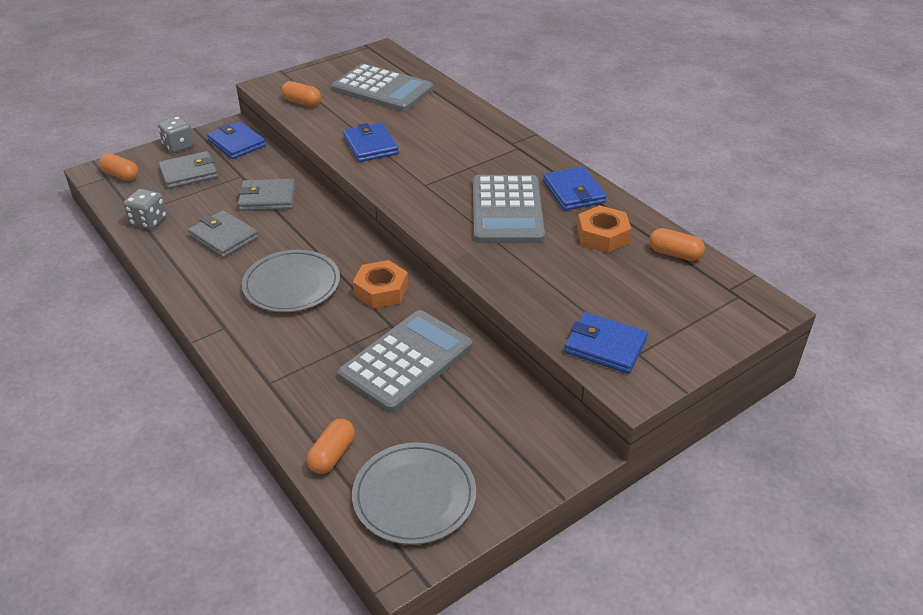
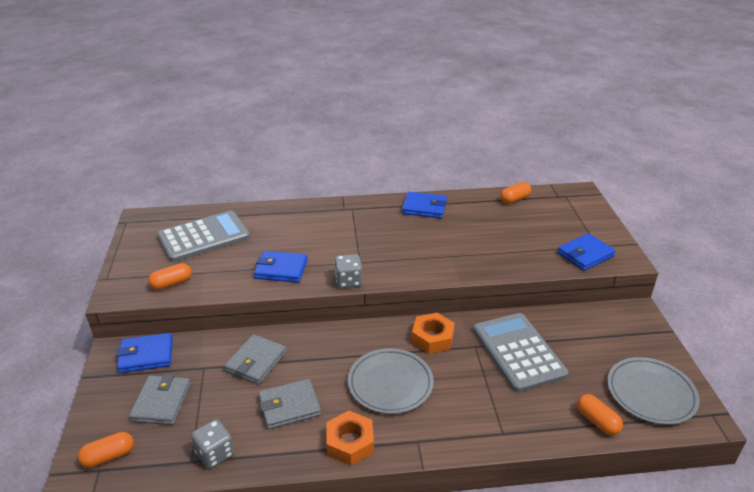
camera: 60 degrees left, 5 degrees down
(179, 146) = (103, 397): grey dice -> grey dice (348, 281)
(507, 210) = (422, 239): grey calculator -> none
(602, 236) = (479, 215): orange nut -> orange nut (350, 442)

